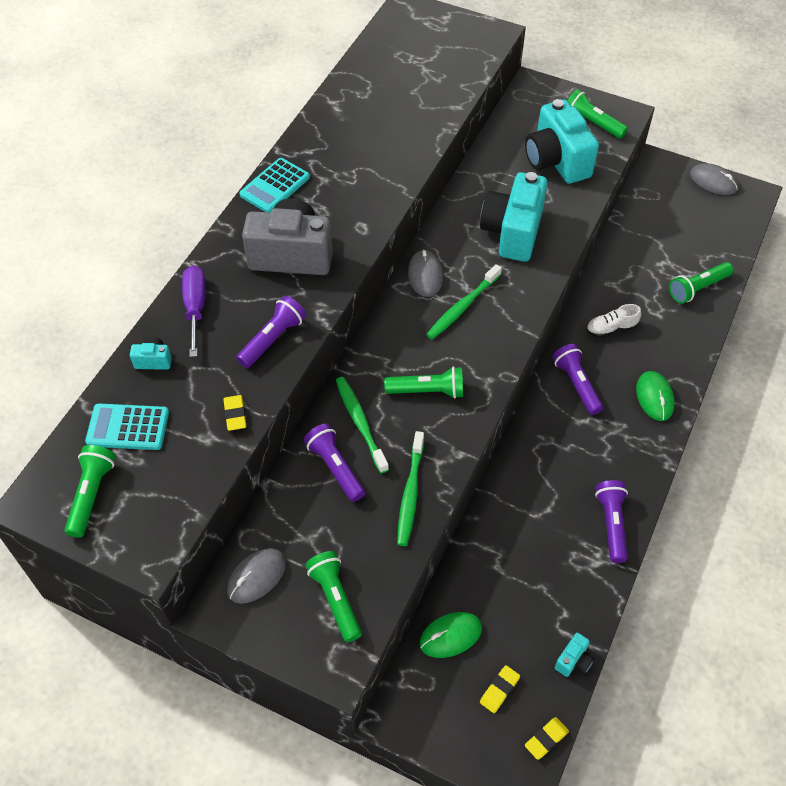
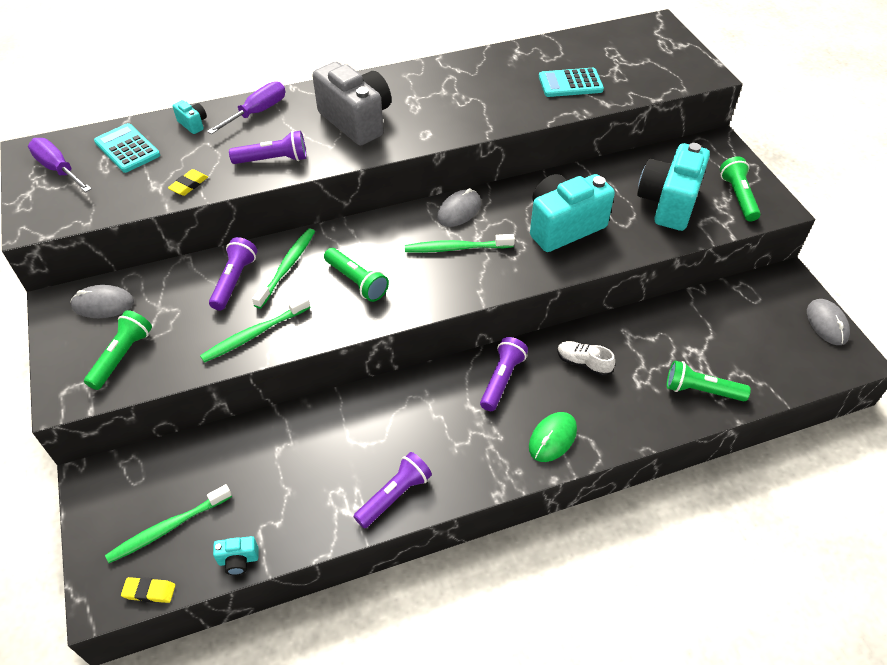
camera: 45 degrees right, 5 degrees down
(91, 495) = (58, 169): green flashlight -> purple screwdriver
(275, 186) = (406, 76): turquoise calculator -> turquoise calculator (570, 83)
(450, 636) = (189, 463): green mouse -> none
(499, 690) = (168, 528): yellow eraser -> green toothbrush

